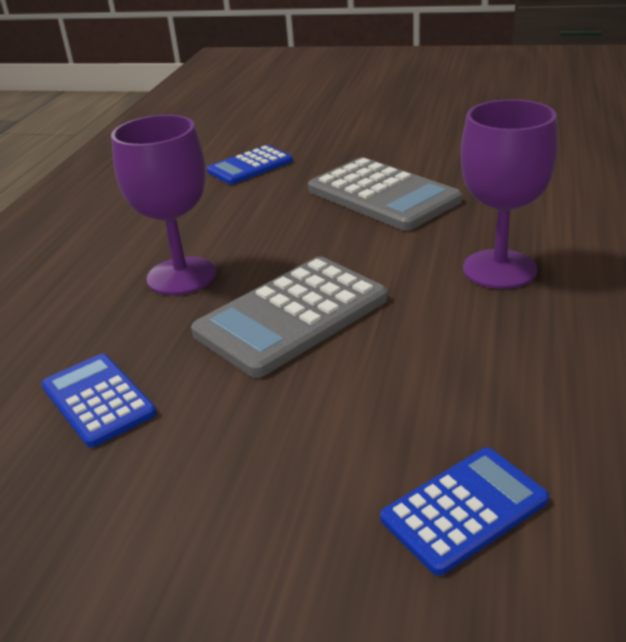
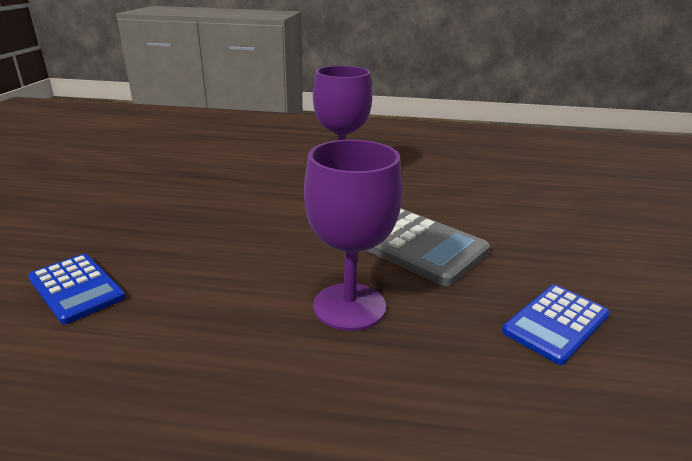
camera: 100 degrees left, 5 degrees down
(382, 195) = (211, 210): grey calculator -> none
(464, 510) = (553, 193): blue calculator -> none

